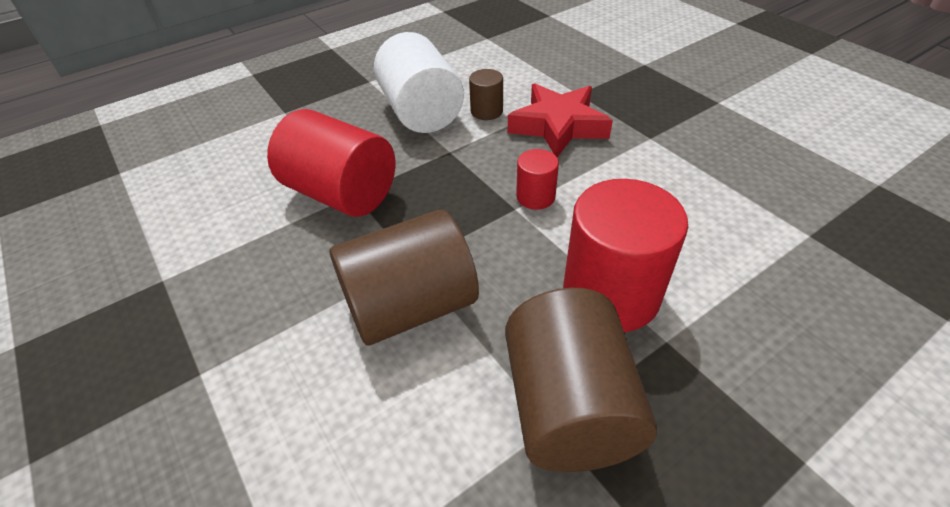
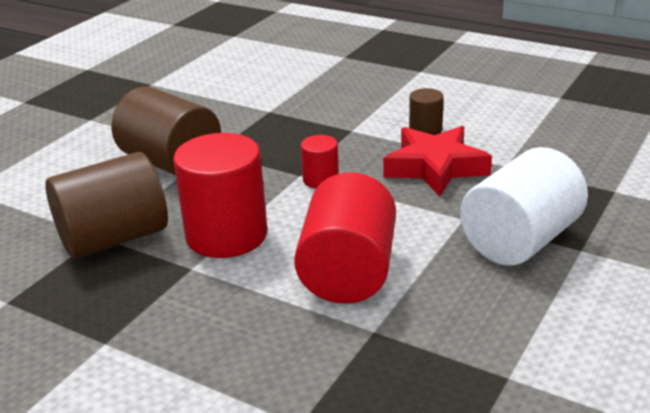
camera: 65 degrees right, 15 degrees down
(341, 193) = (266, 106): red cylinder -> red cylinder (348, 272)
(421, 112) = (395, 104): white cylinder -> white cylinder (520, 240)

